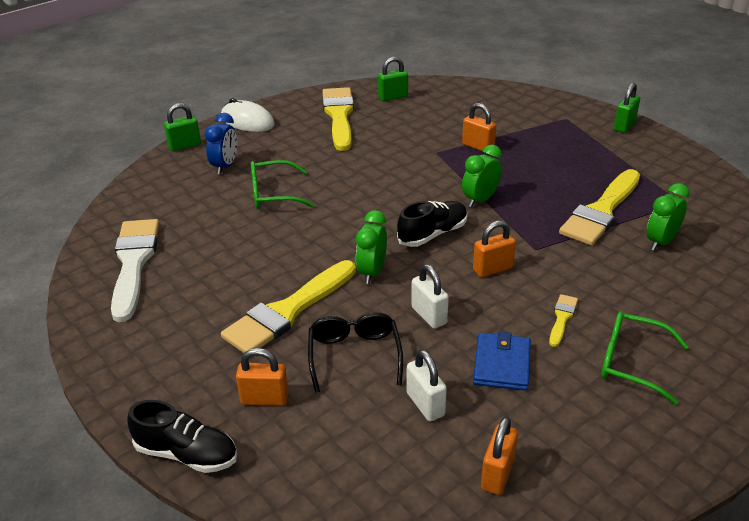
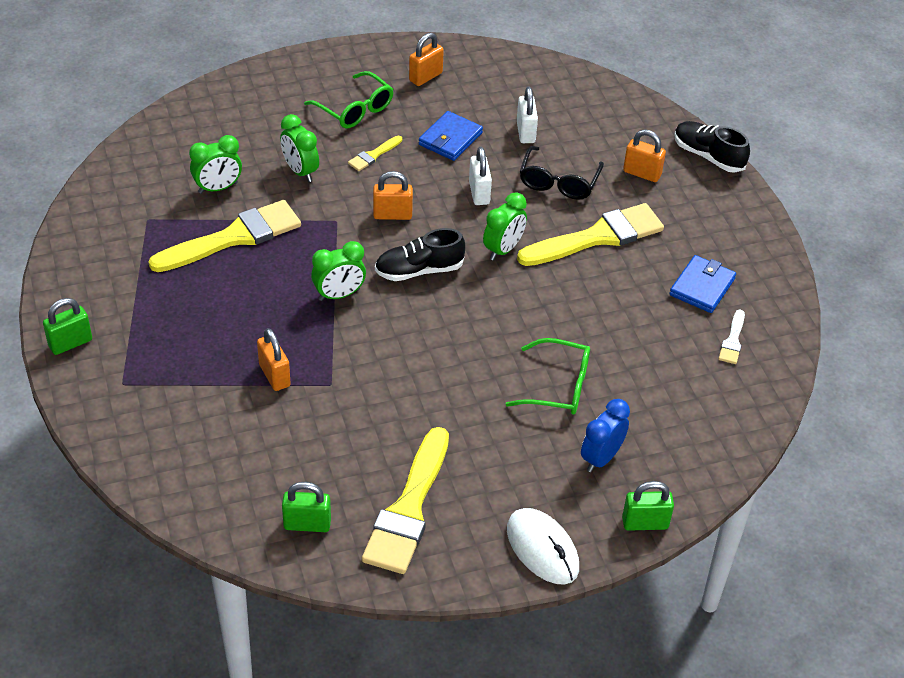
camera: 160 degrees left, 10 degrees up
(134, 263) = (732, 340): white brush -> white brush, size x0.45
(169, 298) = (702, 287): none -> blue wallet
(497, 474) = (506, 81): orange padlock -> orange padlock (425, 77)
(611, 279) = (300, 171): none -> green clock

